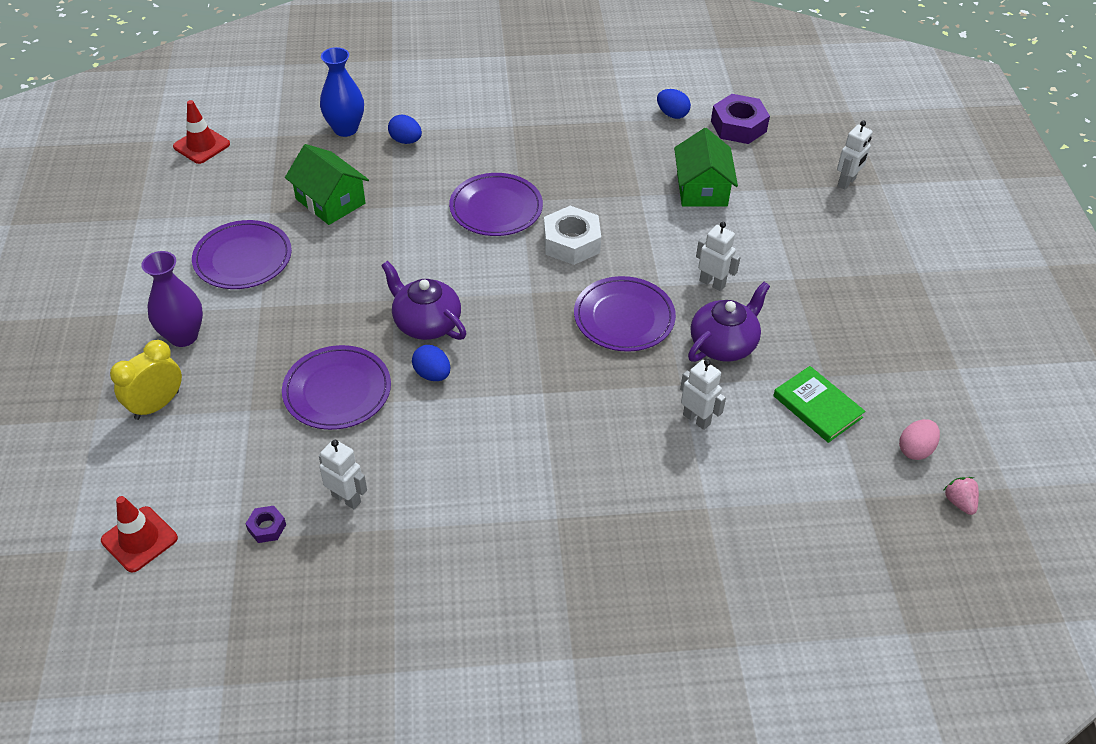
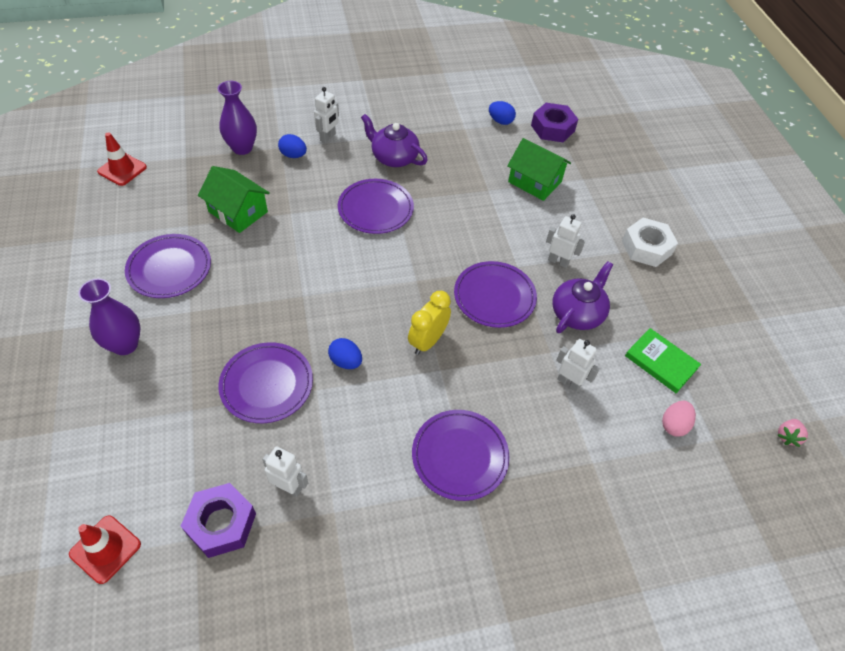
camera: 10 degrees left, 5 degrees up
(157, 405) = (108, 413): yellow clock -> yellow clock (427, 341)
(267, 527) = (221, 523): purple nut -> purple nut, size x2.05
(345, 129) = (242, 148): blue vase -> purple vase
(426, 323) = (333, 315): purple teapot -> purple teapot (393, 157)
(549, 486) = (460, 456): none -> purple plate
(571, 242) = (441, 234): white nut -> white nut (646, 247)
(701, 189) = (535, 182): green house -> green house turned 45 degrees counterclockwise
(847, 182) = (643, 169): white robot -> white robot (328, 137)
(915, 449) = (743, 393): pink egg -> pink egg (674, 425)
(959, 502) = (787, 436): pink strawberry -> pink strawberry turned 120 degrees counterclockwise

